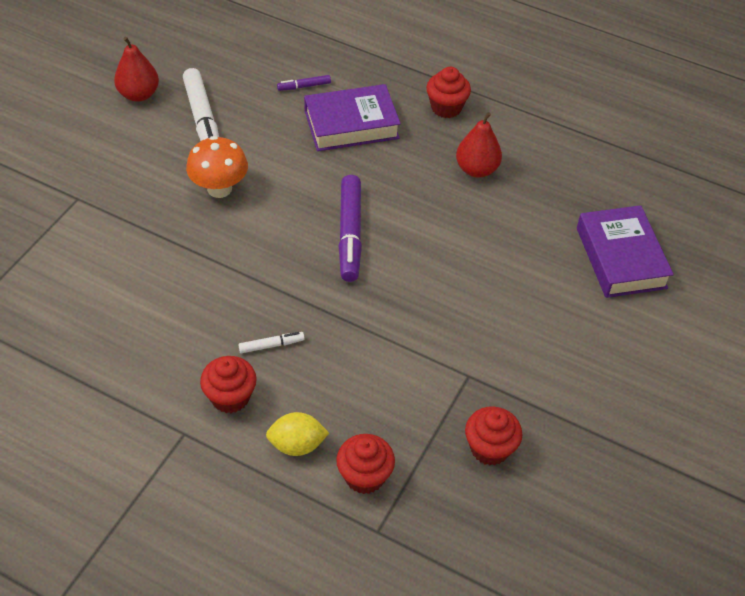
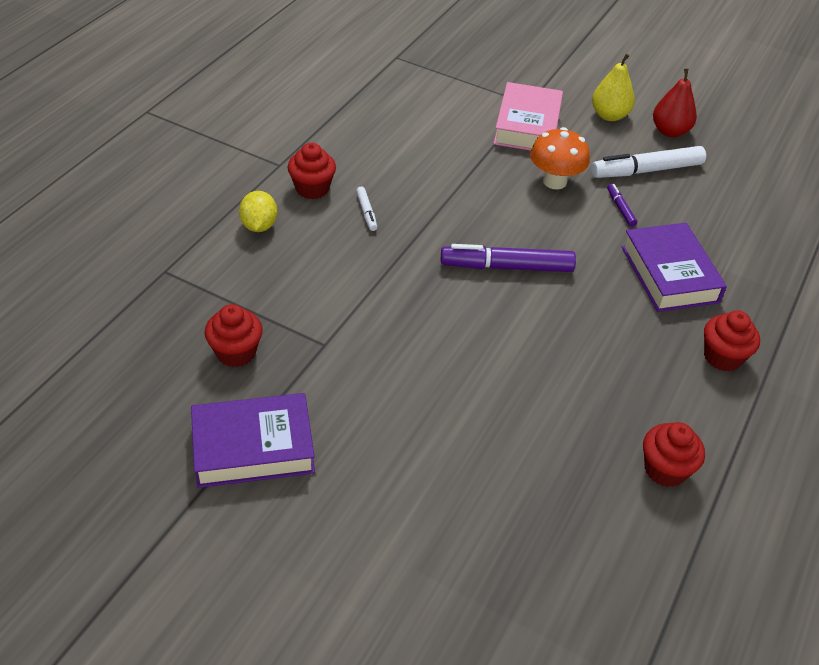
camera: 90 degrees right, 5 degrees down
(107, 135) = (609, 115): none -> yellow pear
(120, 203) = (527, 125): none -> pink book
(304, 86) = (719, 240): purple marker -> purple marker (620, 208)
(364, 476) = (220, 265): red cupcake -> red cupcake (665, 470)
(476, 169) = (622, 377): red pear -> none
(621, 258) = (495, 505): purple book -> purple book (253, 447)

